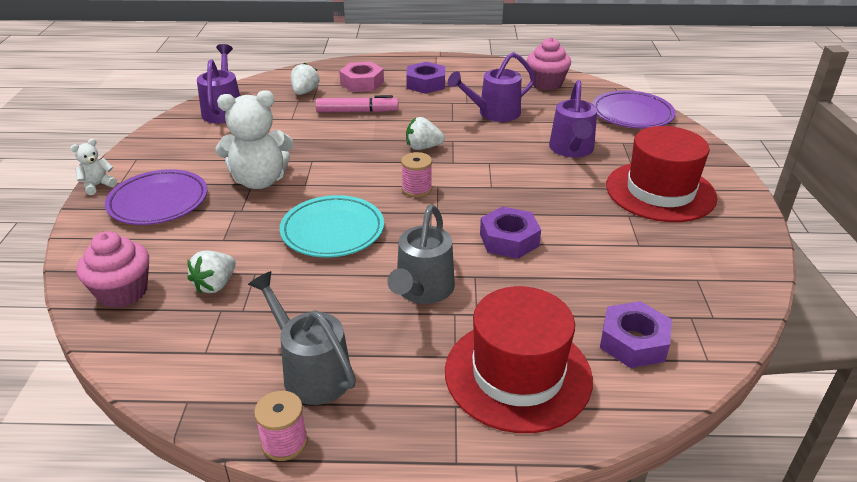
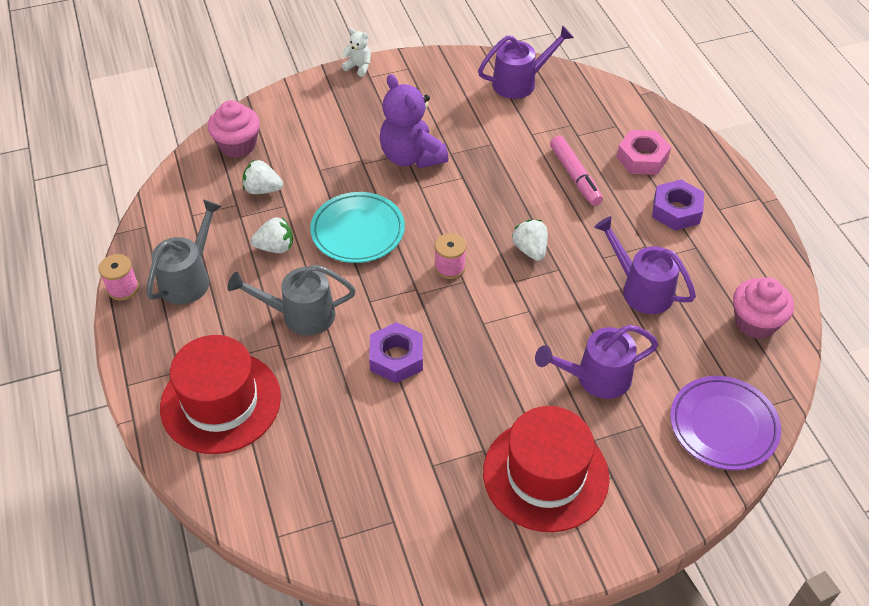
camera: 70 degrees right, 15 degrees up
(158, 202) = (352, 111): purple plate -> none
(259, 181) = (411, 156): white teddy bear -> purple teddy bear
(305, 92) = (592, 123): white strawberry -> white strawberry (275, 247)
(633, 342) = (283, 477): purple nut -> none

